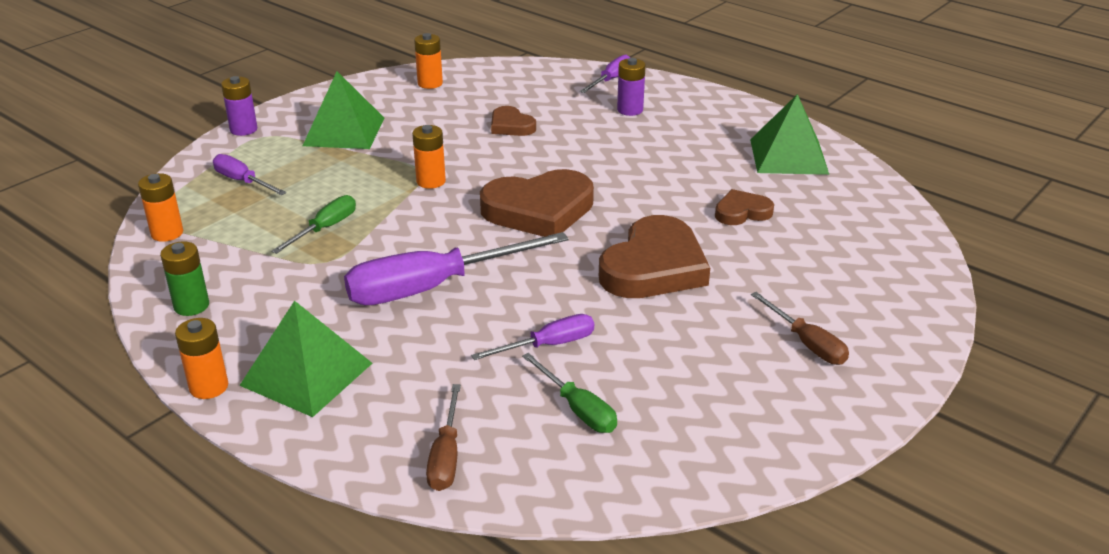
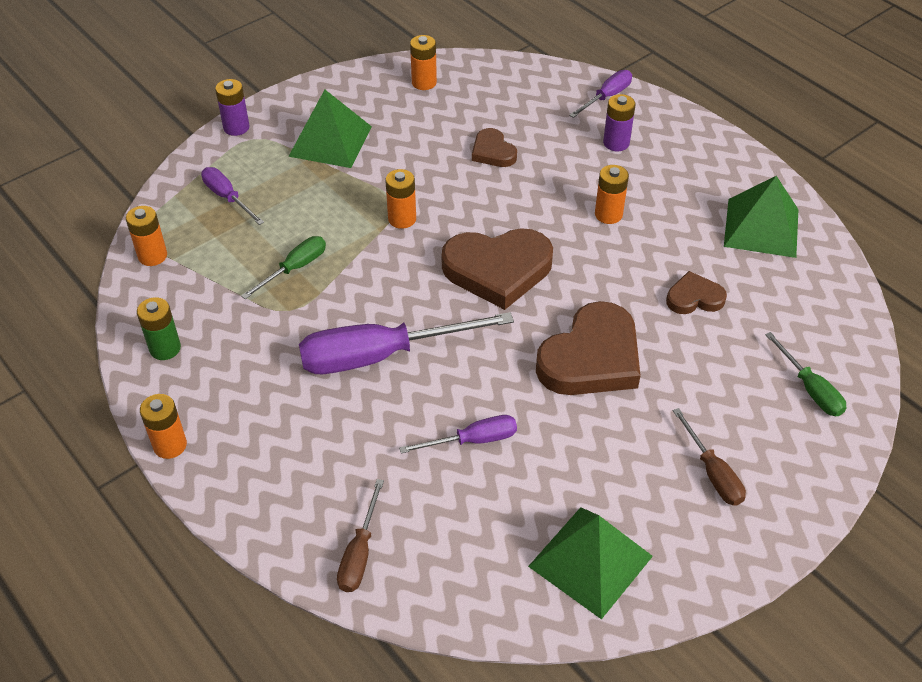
camera: 10 degrees right, 15 degrees up
(307, 374) = (255, 443): green pyramid -> green pyramid (590, 561)
(577, 409) = (483, 518): green screwdriver -> green screwdriver (810, 389)
(638, 160) = (608, 214): none -> orange battery

